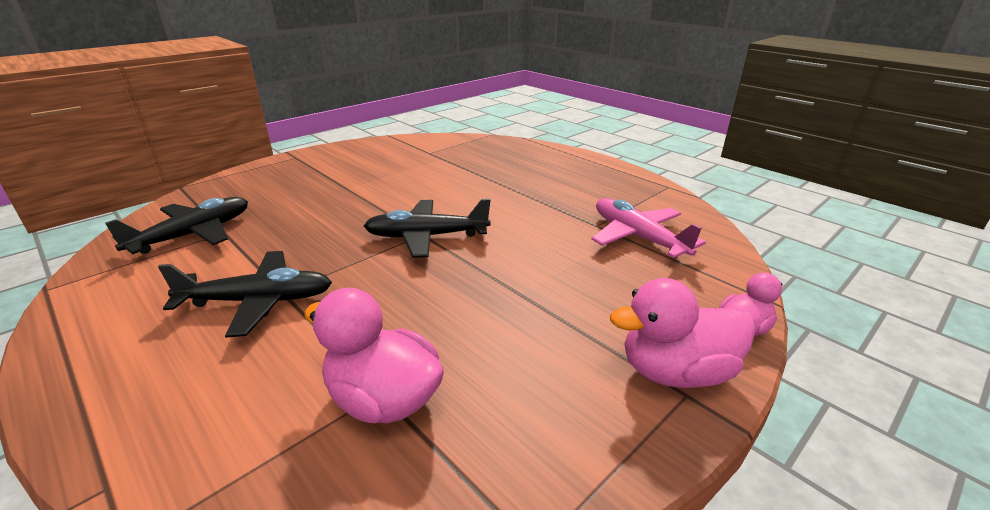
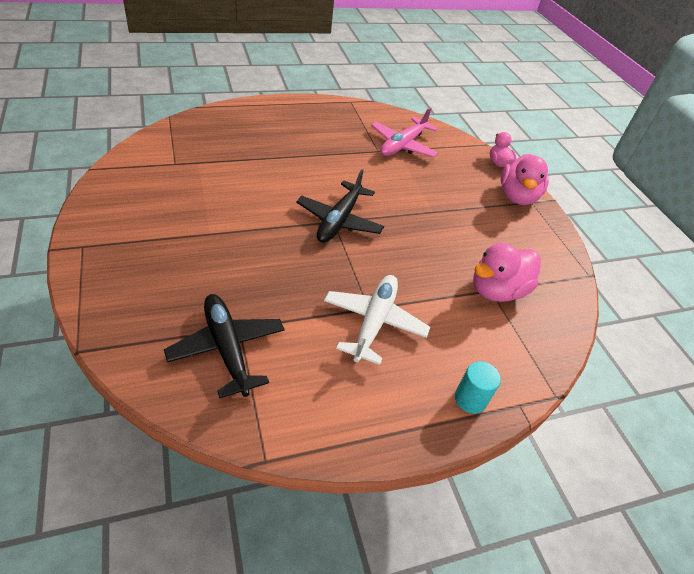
camera: 70 degrees left, 15 degrees up
(122, 420) = (470, 399): none -> turquoise cylinder
(258, 301) = (374, 322): black plane -> white plane
(637, 237) = (403, 145): pink plane -> pink plane turned 45 degrees counterclockwise

